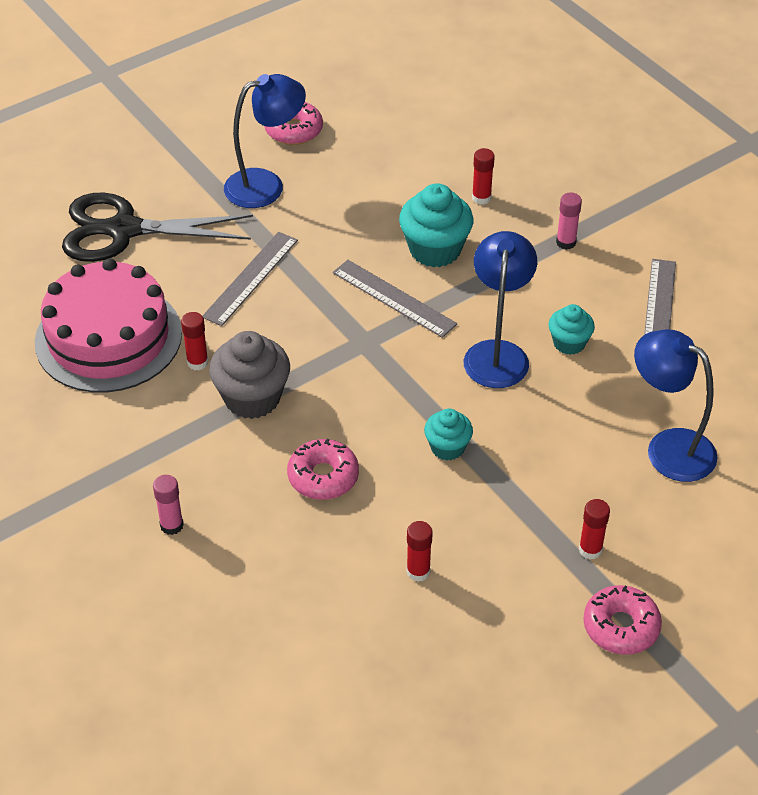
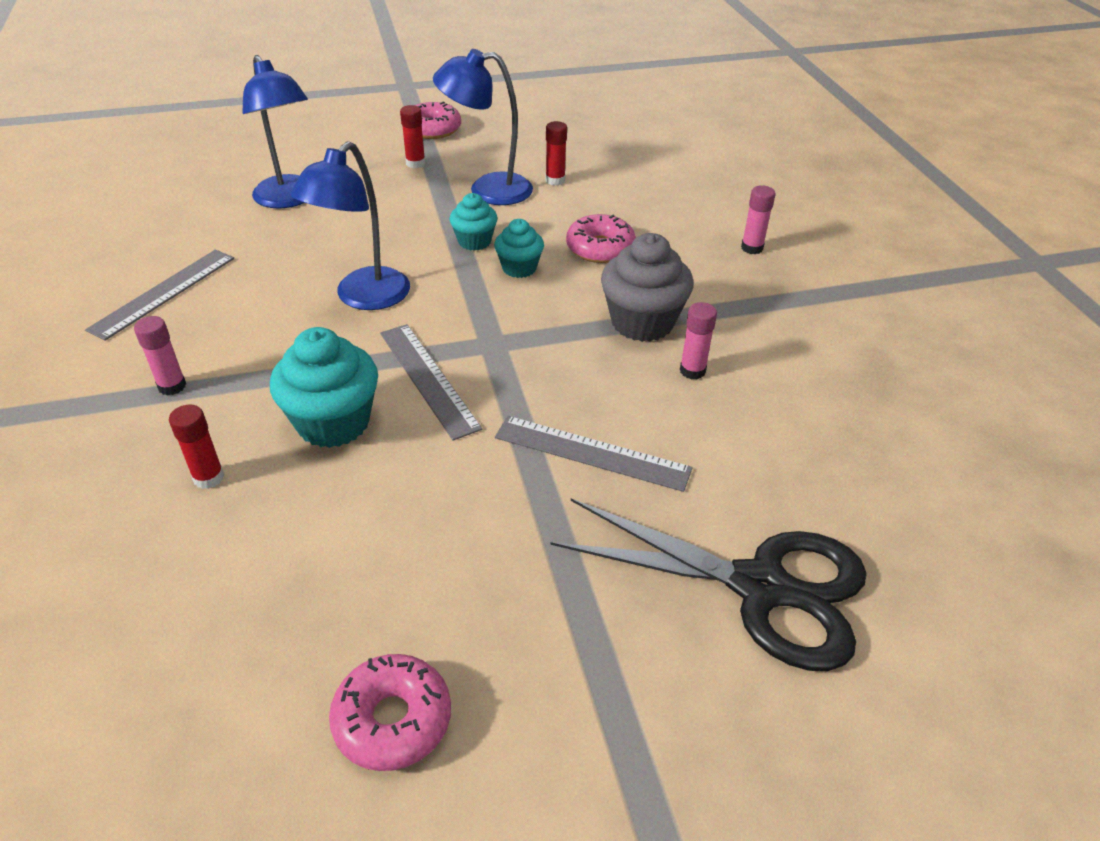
camera: 160 degrees left, 5 degrees down
(108, 337) = (799, 427): pink cake -> none
(197, 362) = (692, 371): red glue stick -> pink glue stick
(250, 278) = (592, 453): grey ruler -> grey ruler turned 60 degrees clockwise
(266, 185) = (503, 603): blue lamp -> blue lamp (487, 190)
(569, 343) = (285, 288): turquoise cupcake -> turquoise cupcake (519, 268)

